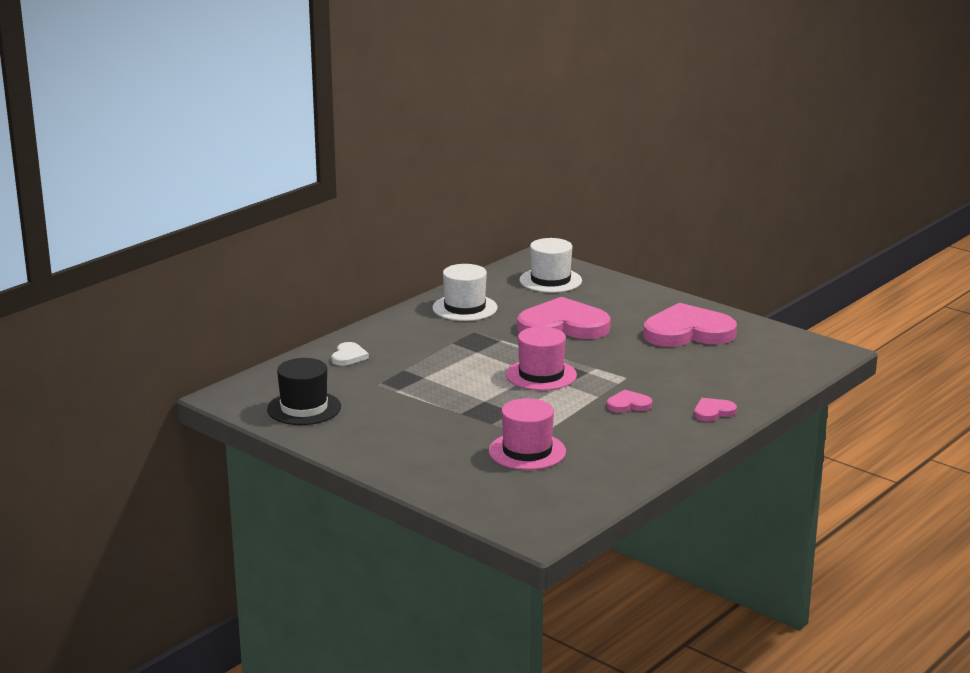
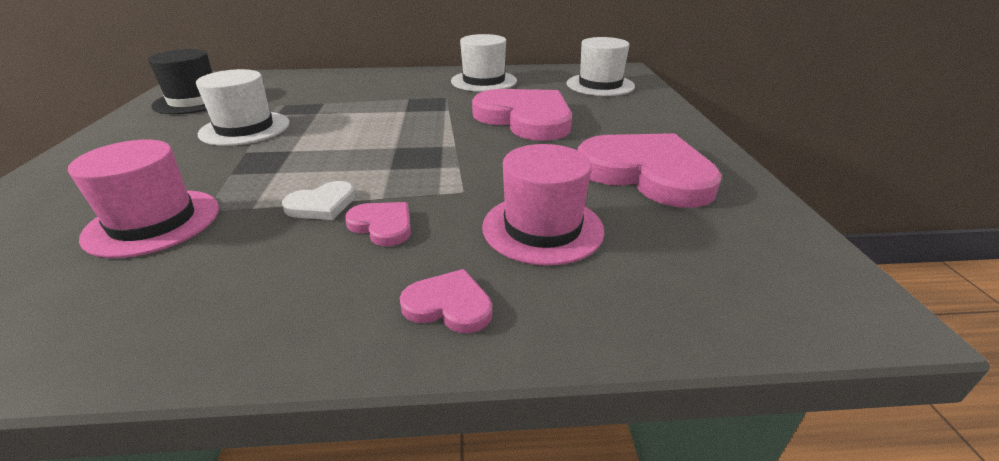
camera: 45 degrees right, 10 degrees up
(348, 356) = (323, 82): white heart -> white heart (322, 205)
(412, 404) = (245, 128): none -> white hat
(541, 375) = (395, 150): pink hat -> pink hat (542, 228)

